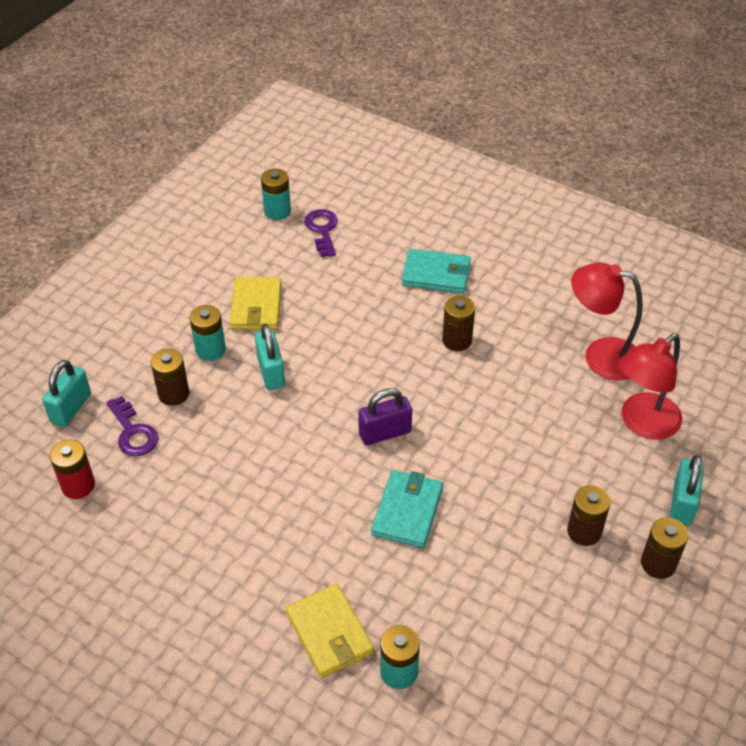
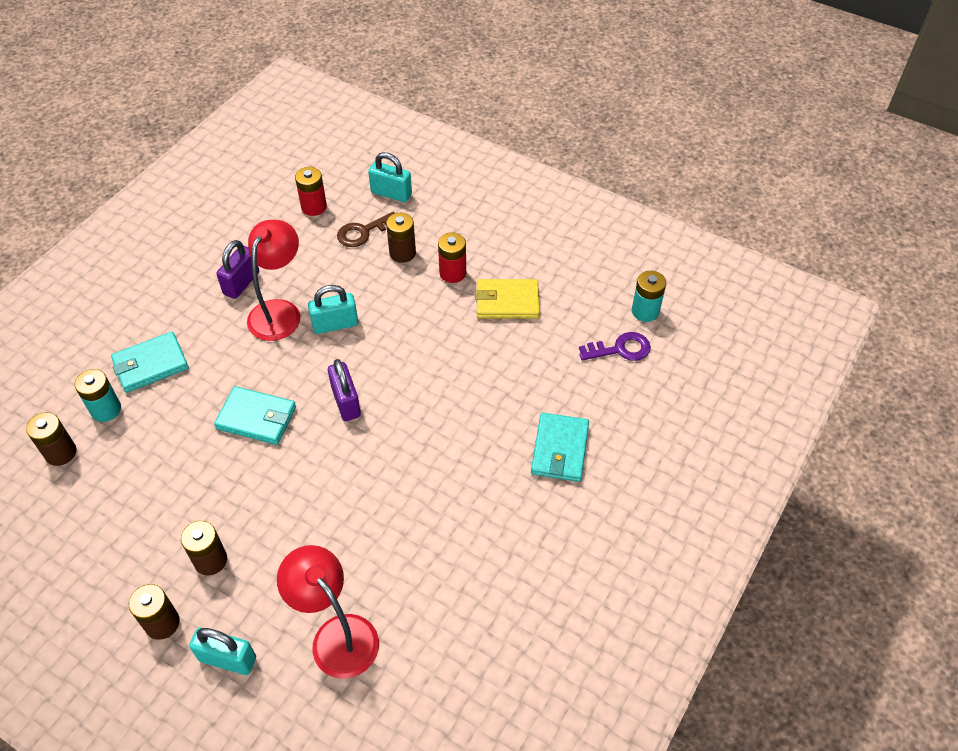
camera: 90 degrees right, 5 degrees up
(133, 432) = (363, 232): purple key -> brown key
(202, 550) = (241, 283): none -> purple padlock
(210, 350) = (452, 273): turquoise battery -> red battery
(271, 372) = (424, 316): turquoise padlock -> turquoise padlock (335, 324)
(329, 633) = (150, 364): yellow wallet -> turquoise wallet
(457, 340) = (462, 465): brown battery -> brown battery (61, 453)
(600, 356) = (436, 604): red lamp -> red lamp (279, 311)

